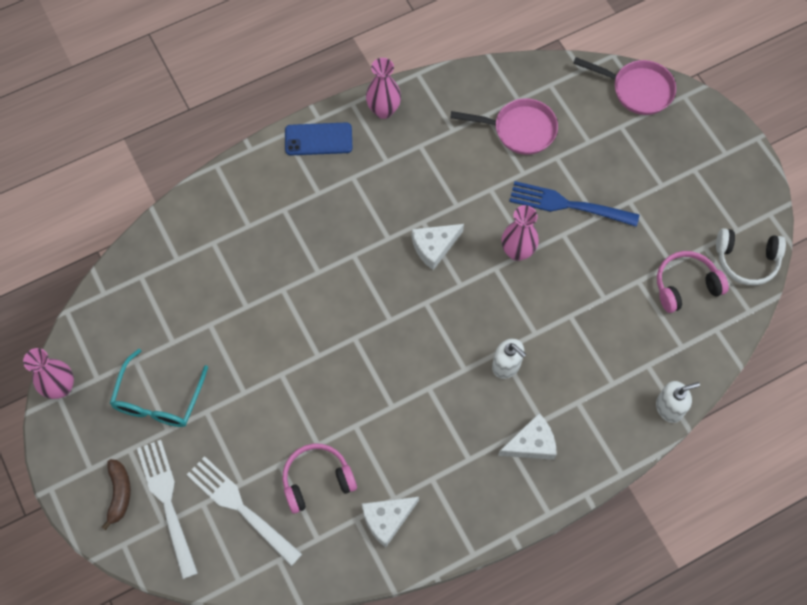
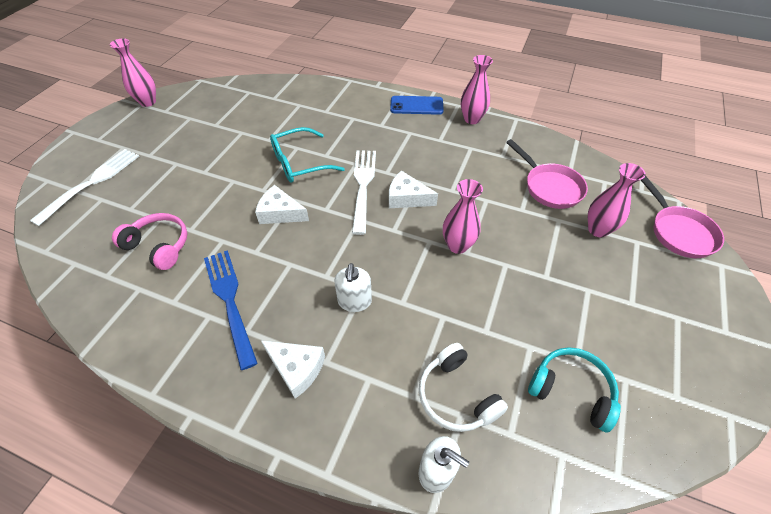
camera: 50 degrees right, 15 degrees down
(119, 494) = (86, 159): brown banana -> none
(158, 399) = (169, 140): turquoise glasses -> turquoise glasses (299, 163)
(240, 507) = (109, 219): white fork -> white fork (363, 186)
(318, 139) = (416, 105): blue phone -> blue phone turned 45 degrees counterclockwise
(387, 519) = (150, 309): white cheese -> white cheese (280, 213)
(568, 205) = (532, 251): blue fork -> blue fork (230, 301)
(588, 140) = (598, 230): none -> pink vase
(685, 285) = (571, 390): pink headphones -> turquoise headphones
(746, 260) = (661, 430): white headphones -> white headphones (456, 396)

